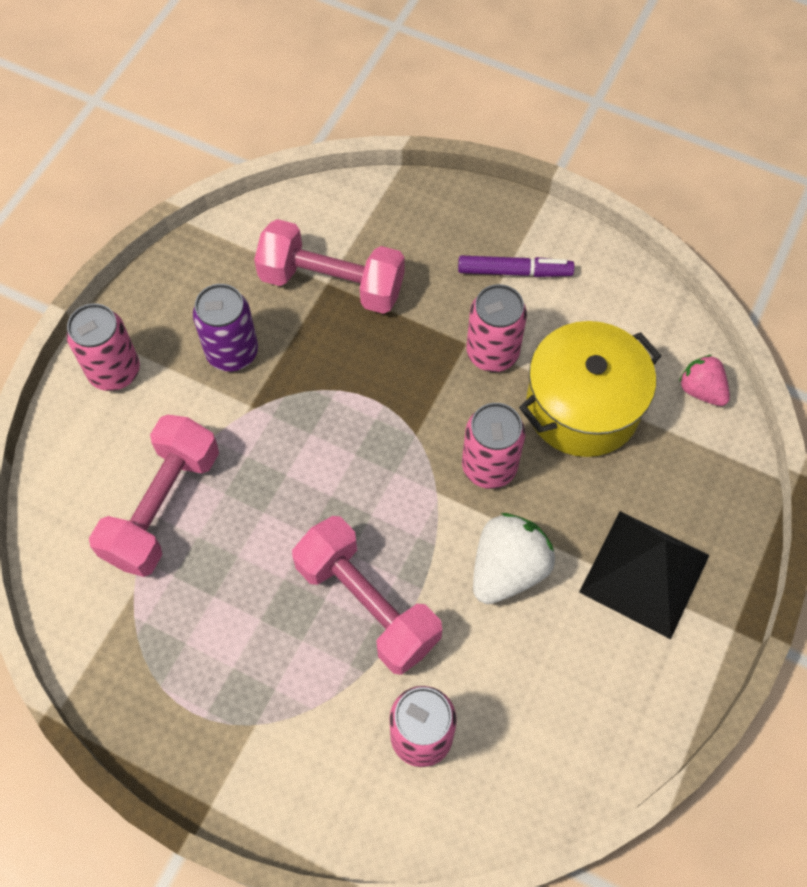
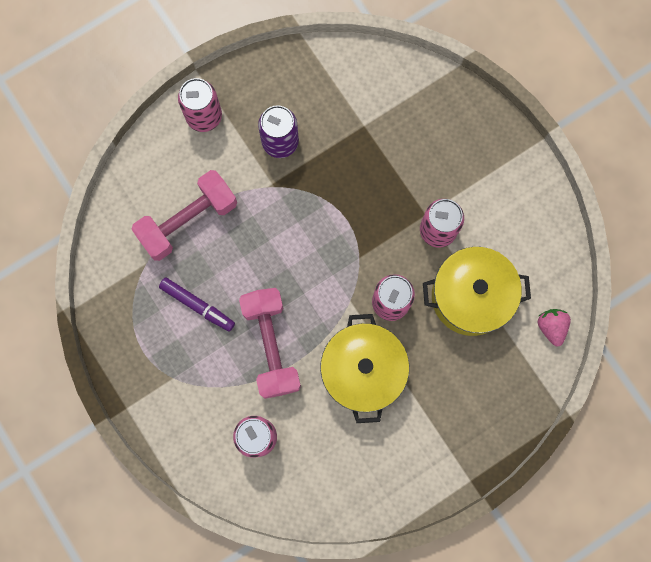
camera: 30 degrees right, 15 degrees up
(332, 283) = (366, 127): pink dumbbell -> none
(507, 569) = (363, 371): white strawberry -> yellow pot
(514, 271) = (486, 182): purple marker -> purple marker (197, 305)
(644, 573) = (440, 419): black pyramid -> none

